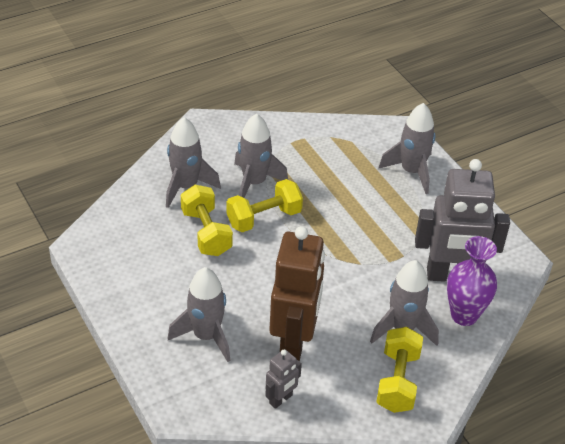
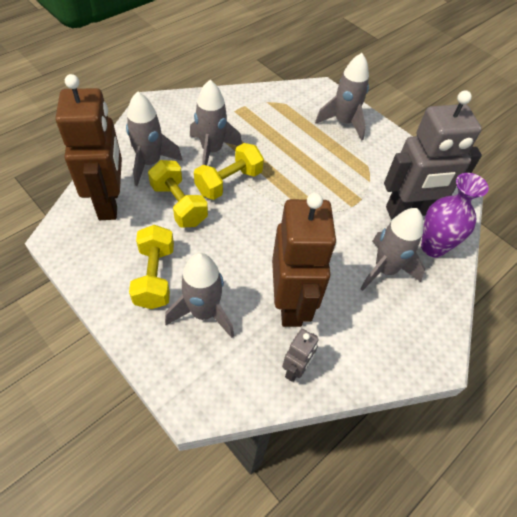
camera: 15 degrees left, 10 degrees up
(137, 220) = (109, 203): none -> brown robot
(397, 381) = (399, 326): yellow dumbbell -> yellow dumbbell (155, 276)

